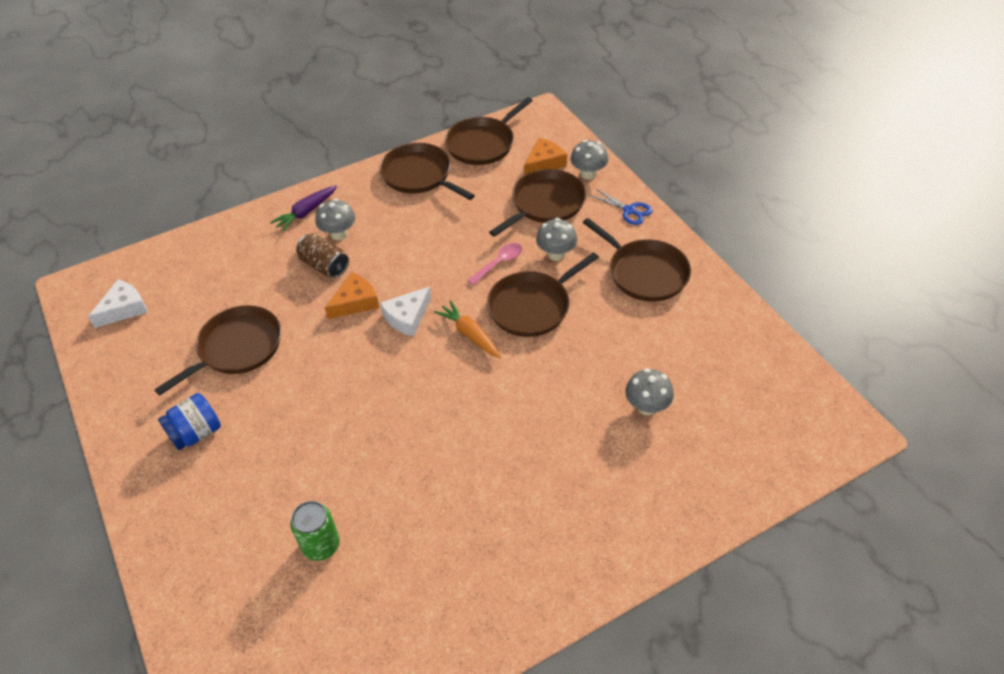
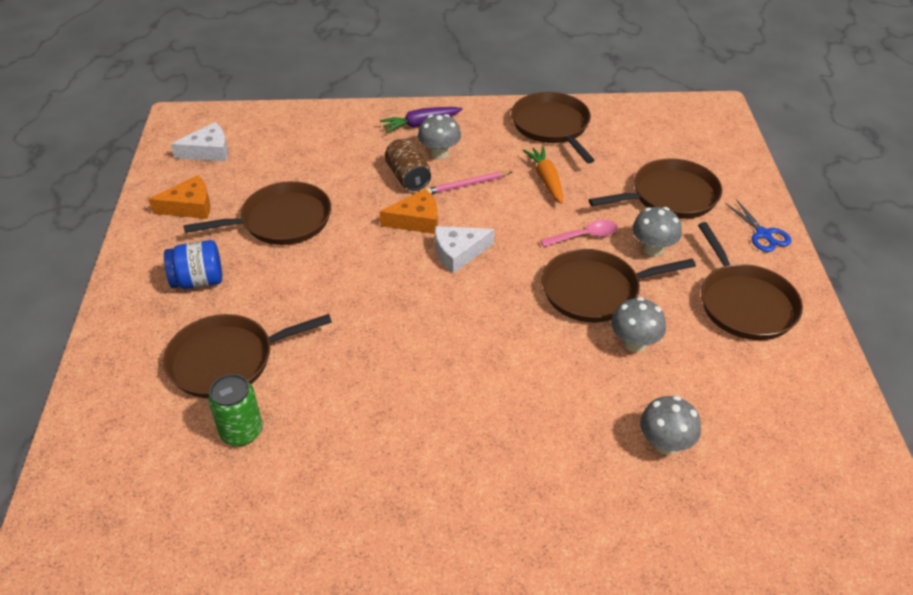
camera: 25 degrees right, 5 degrees down
(379, 254) = (467, 185): none -> pink pencil
(469, 334) = (511, 293): orange carrot -> orange carrot (546, 180)
(483, 144) = (636, 118): brown pan -> brown pan (227, 360)
(544, 163) = (693, 156): orange cheese -> orange cheese (189, 206)
(588, 174) = (737, 182): grey mushroom -> grey mushroom (634, 343)

